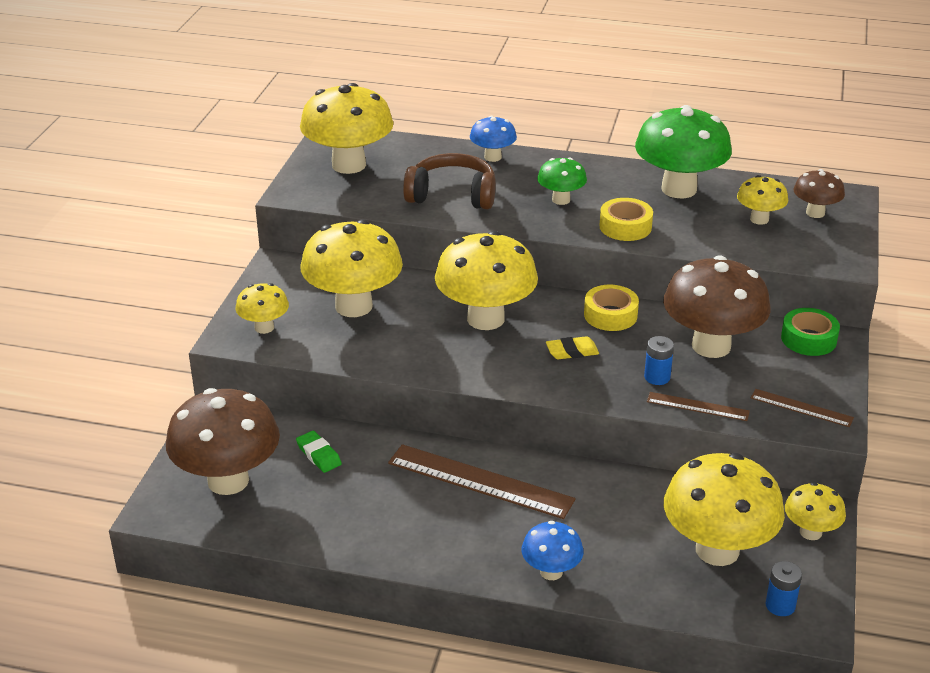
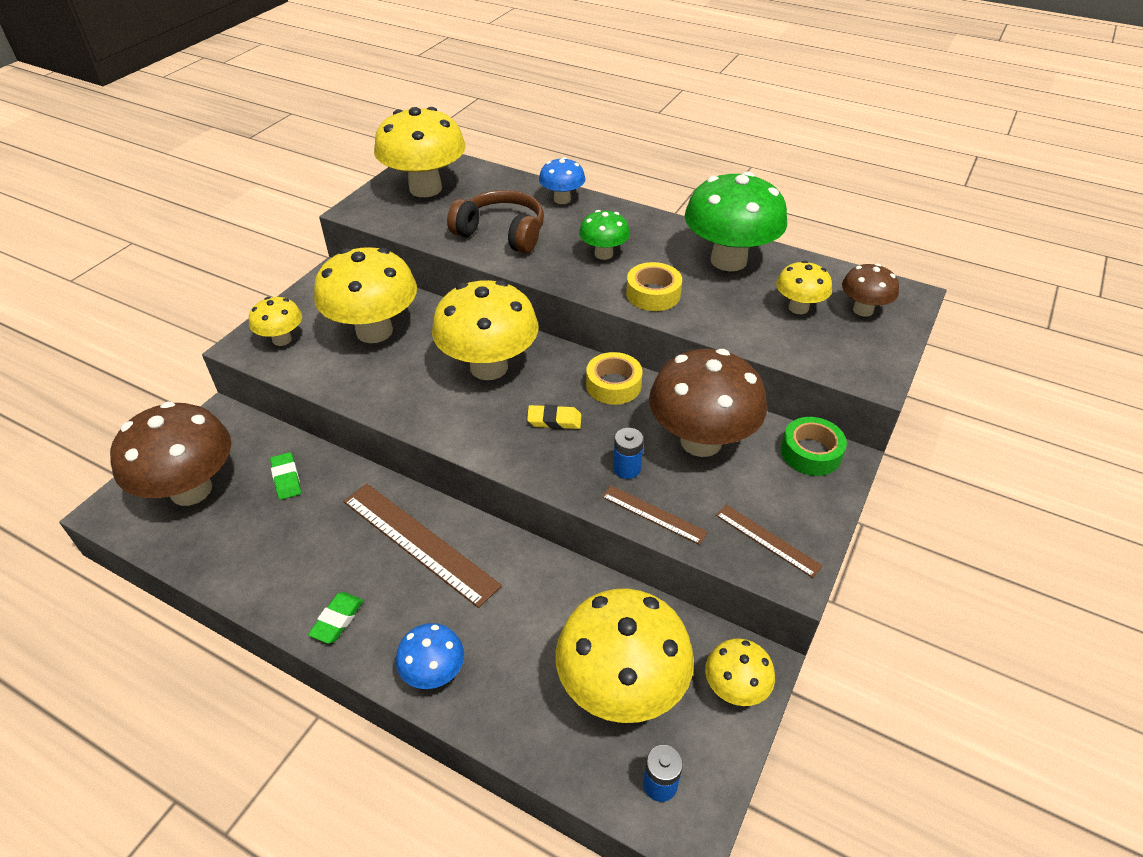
camera: 15 degrees right, 10 degrees up
(440, 552) = (337, 620): none -> green eraser

